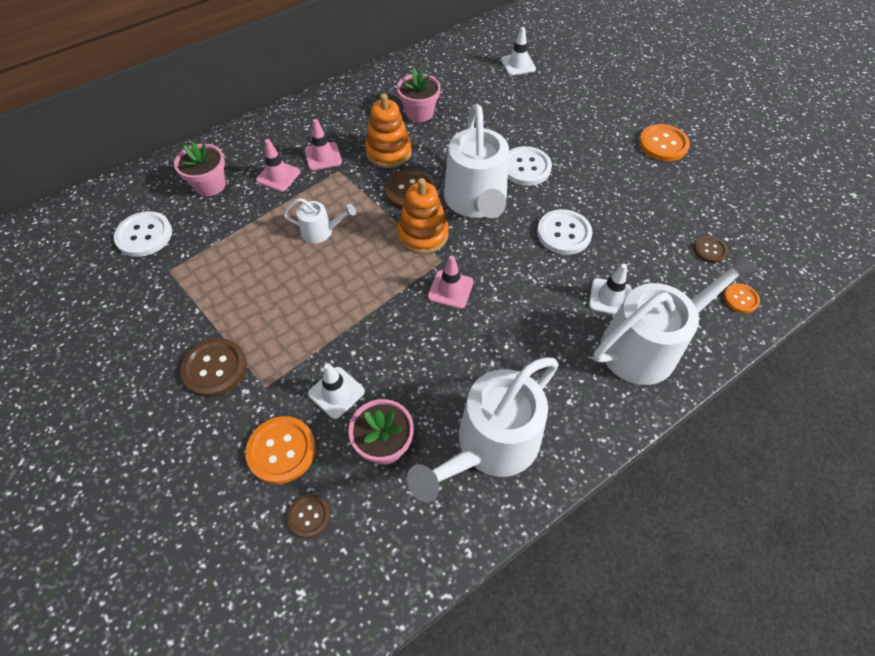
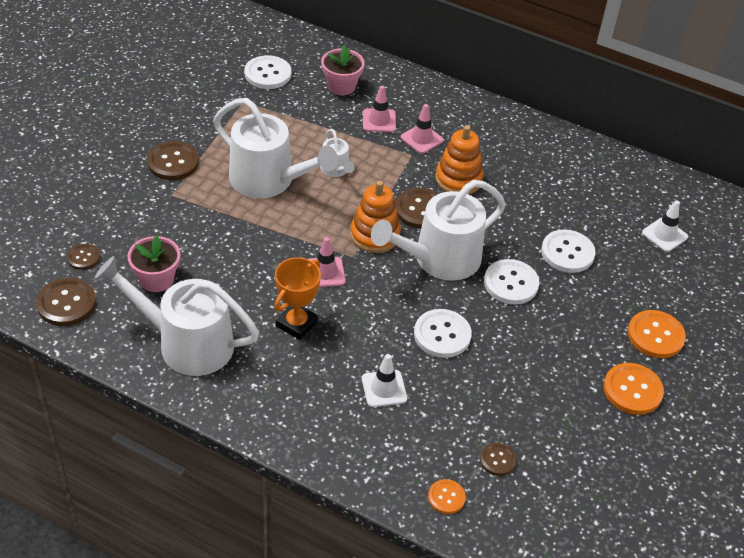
camera: 60 degrees right, 10 degrees down
(281, 450) = (125, 224): orange button -> orange button (655, 335)
(336, 392) = (187, 236): white traffic cone -> none
(374, 560) = (66, 303): none -> brown button
(419, 113) = (527, 182): pink flower pot -> none
(505, 336) = (296, 324): none -> orange trophy
(509, 122) = (567, 252): none -> white button
(647, 346) = (343, 429): white watering can -> white watering can (268, 180)

